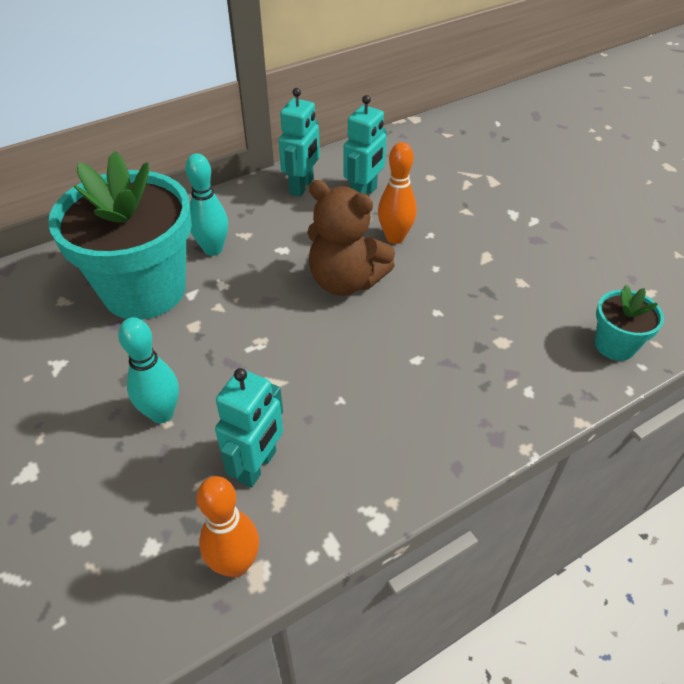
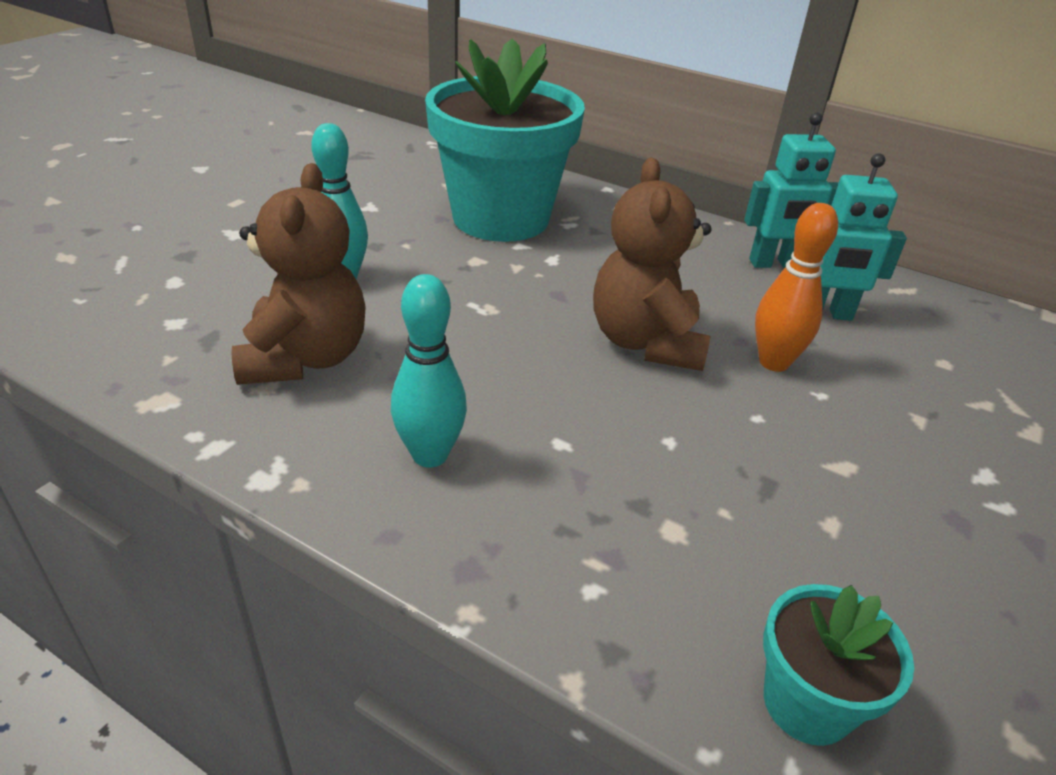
camera: 60 degrees right, 10 degrees down
(213, 249) = (599, 238): turquoise bowling pin -> turquoise bowling pin (430, 455)
(235, 564) = (168, 381): orange bowling pin -> none
(257, 466) = (305, 358): turquoise robot -> brown teddy bear

